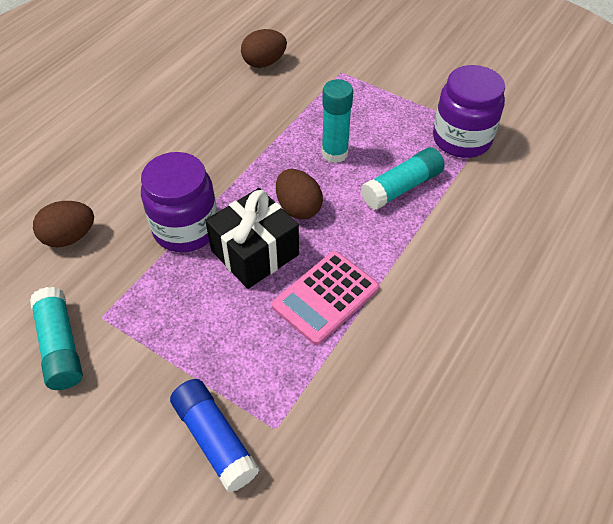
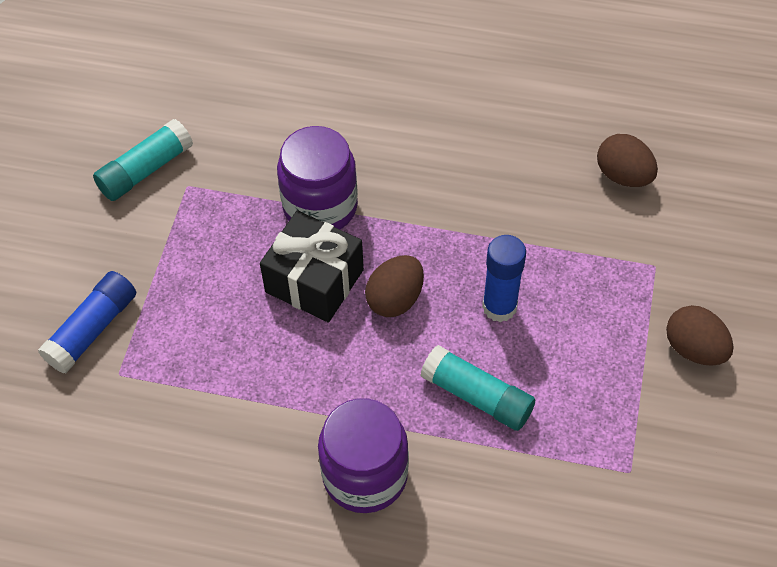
camera: 70 degrees right, 5 degrees up
(70, 237) = (268, 116): brown egg -> brown egg (694, 348)
(325, 297) = (282, 367): pink calculator -> none
(334, 153) = (499, 307): turquoise glue stick -> blue glue stick
(461, 139) = (598, 443): purple jar -> purple jar (365, 475)

